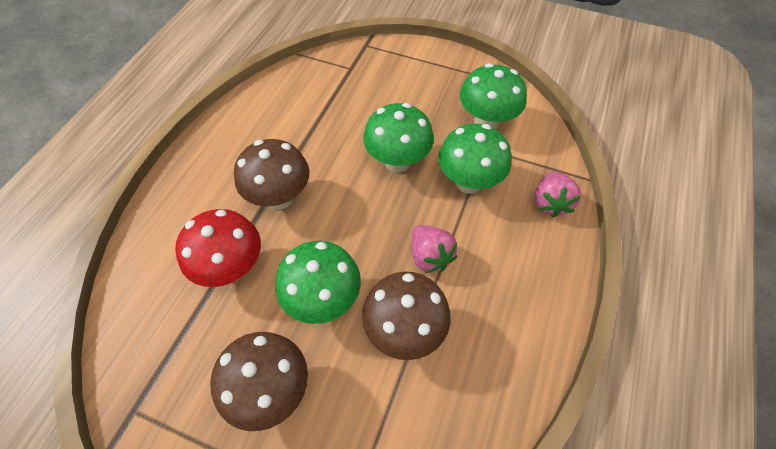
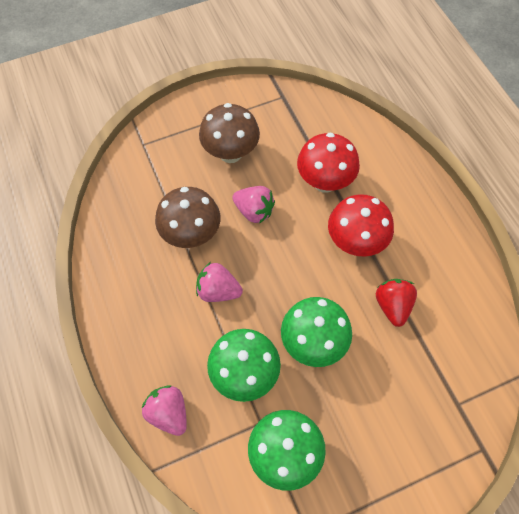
camera: 135 degrees right, 5 degrees up
(280, 197) = (355, 243): brown mushroom -> red mushroom
(315, 138) = (392, 306): none -> red strawberry
(323, 299) = (254, 211): green mushroom -> pink strawberry

